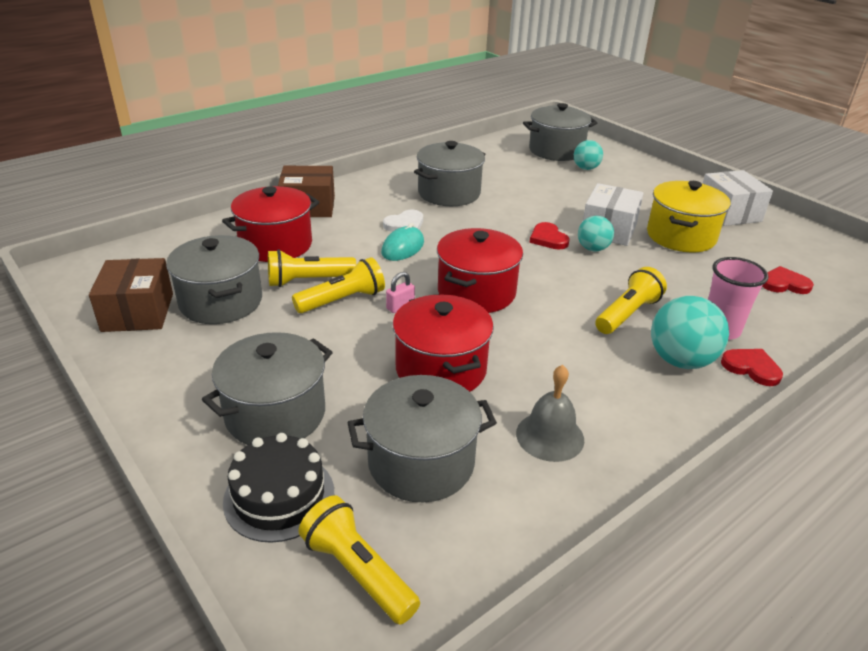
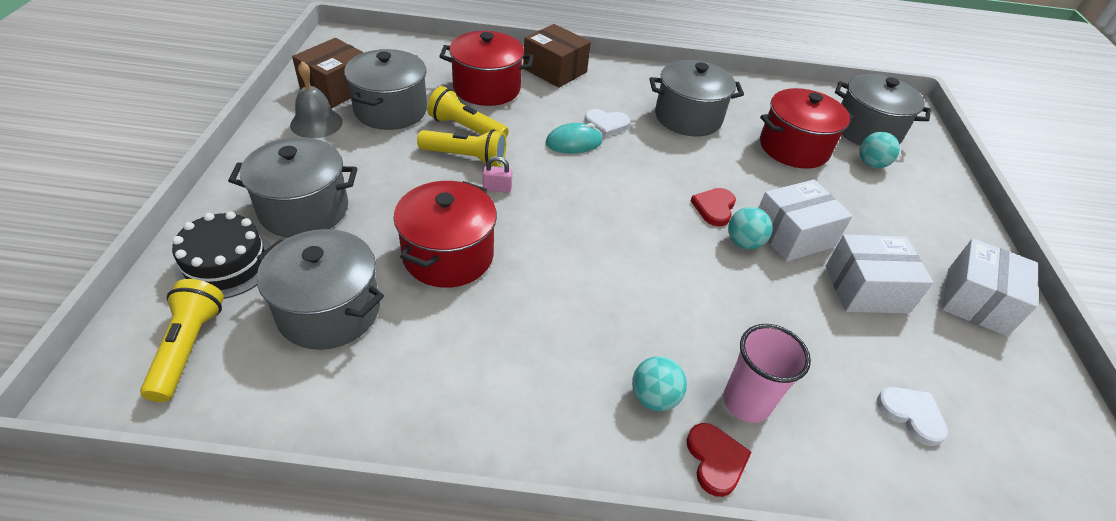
camera: 40 degrees right, 10 degrees up
(476, 292) = (572, 214): red pot -> red pot (793, 148)
(550, 436) = (439, 366): grey bell -> grey bell (316, 123)
(627, 314) = (675, 321): yellow flashlight -> none
(680, 360) = (654, 397): turquoise ball -> turquoise ball, size x0.61
(681, 236) = (866, 289): yellow pot -> white box
(784, 284) = (911, 415): red heart -> white heart

